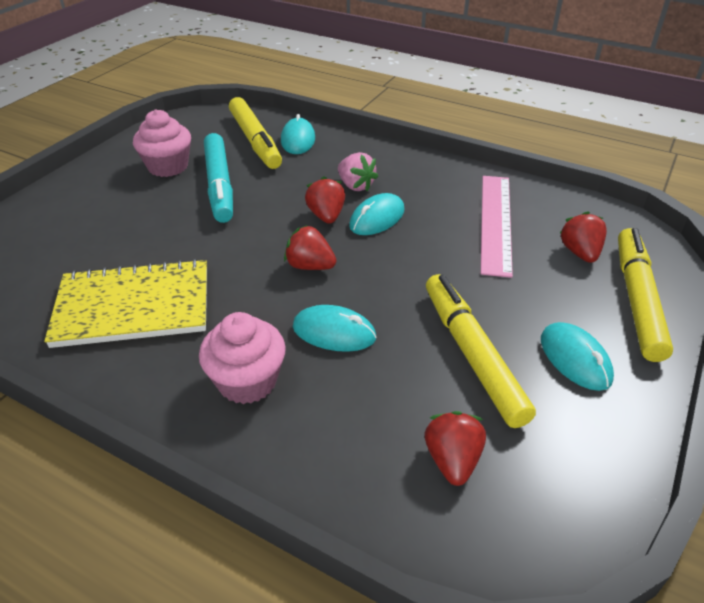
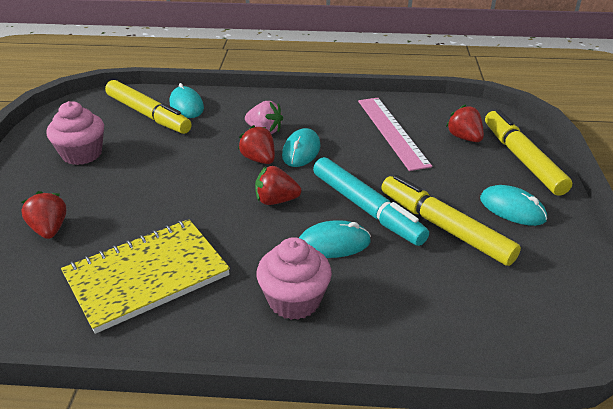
camera: 25 degrees left, 5 degrees down
(219, 185) = (145, 158): turquoise marker -> turquoise marker (366, 208)
(452, 460) = (484, 301): red strawberry -> red strawberry (49, 229)

